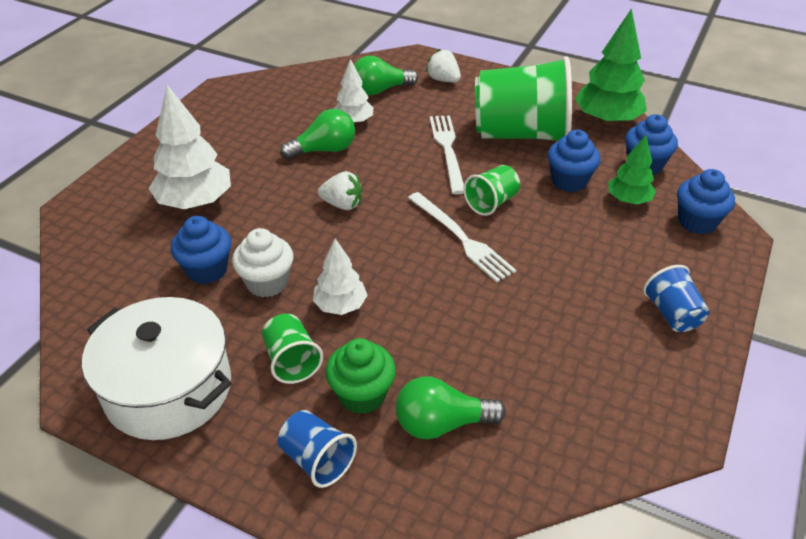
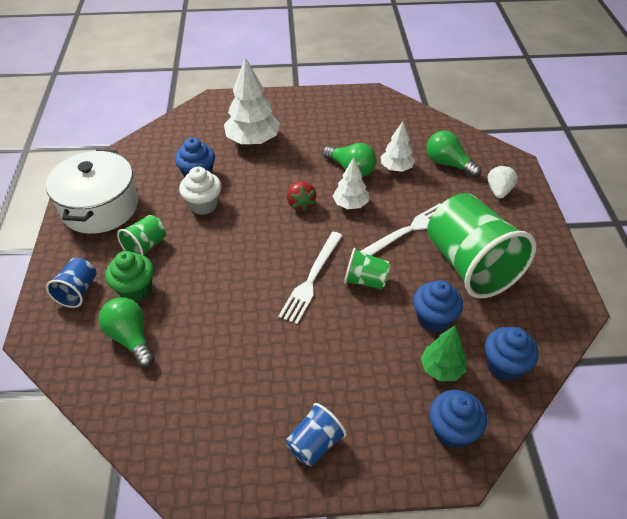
camera: 60 degrees right, 5 degrees up
(340, 305) = (204, 246): white tree -> white tree (350, 204)
(342, 204) = (300, 204): white strawberry -> red strawberry
(607, 120) = (549, 316): green tree -> none

